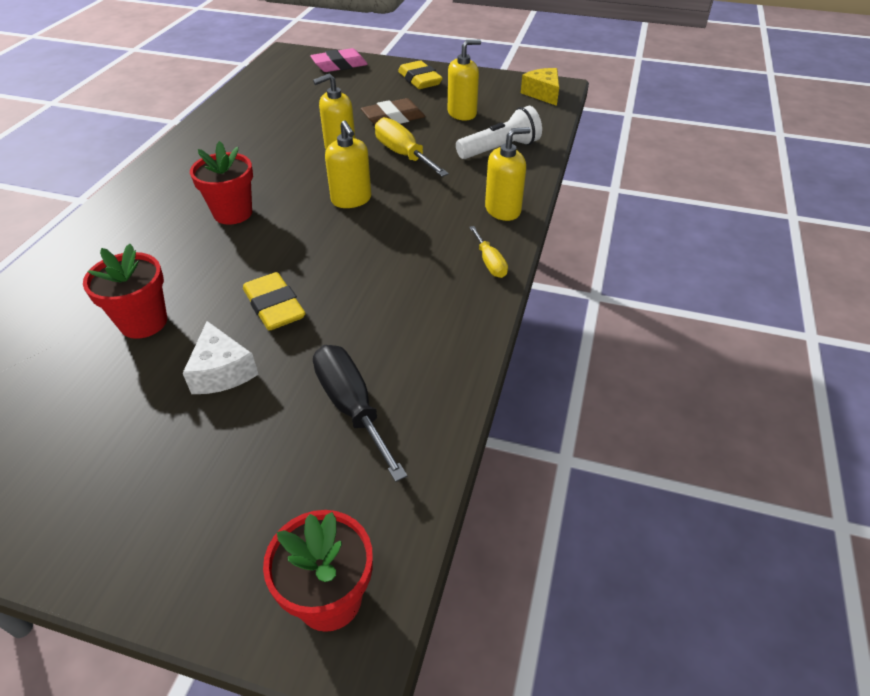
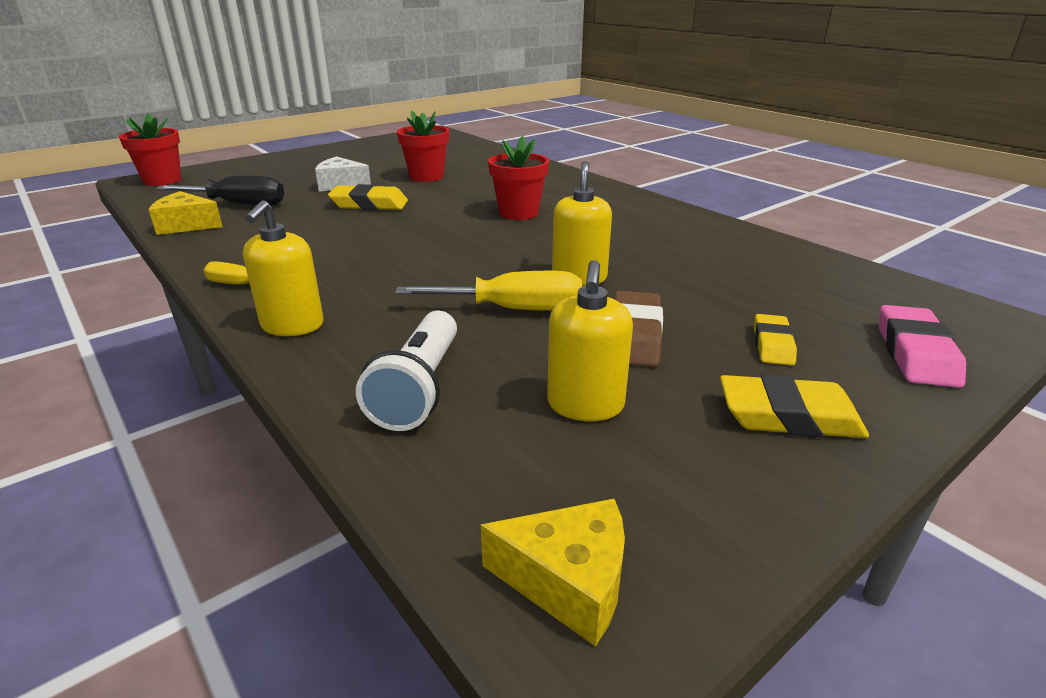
camera: 125 degrees right, 15 degrees down
(351, 199) = (461, 257): yellow soap dispenser -> none
(364, 90) = (773, 345): none -> yellow eraser
(438, 392) = (186, 225): none -> yellow cheese

